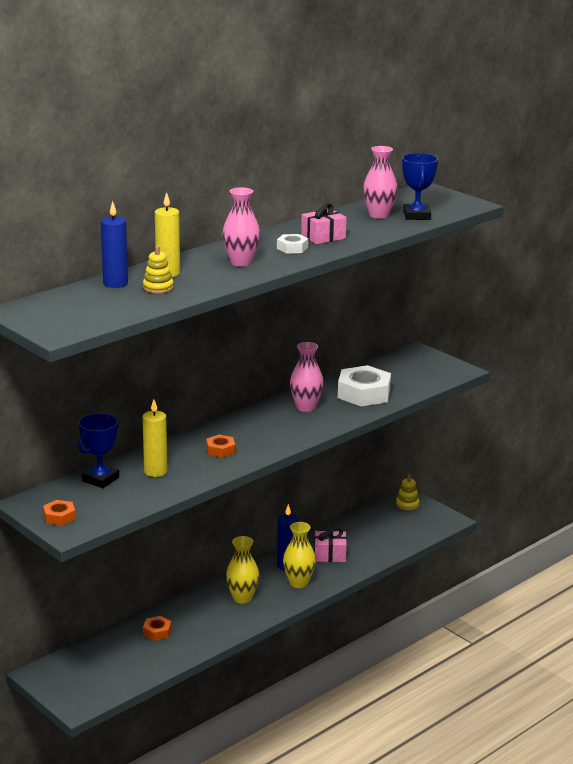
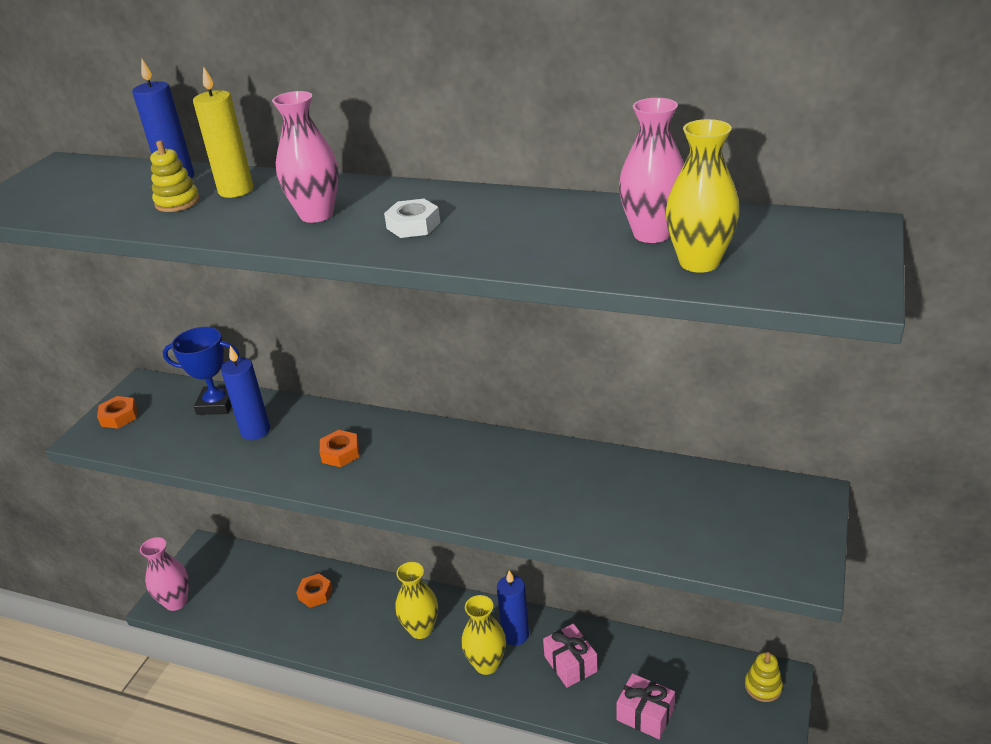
camera: 65 degrees right, 10 degrees up
(155, 471) = (255, 431): yellow candle -> blue candle
(306, 407) = (515, 469): pink vase -> pink vase (176, 602)
(323, 237) = (488, 229): pink gift -> pink gift (645, 715)
(364, 393) = (608, 503): white nut -> none
(416, 215) = (699, 262): blue trophy -> yellow vase

